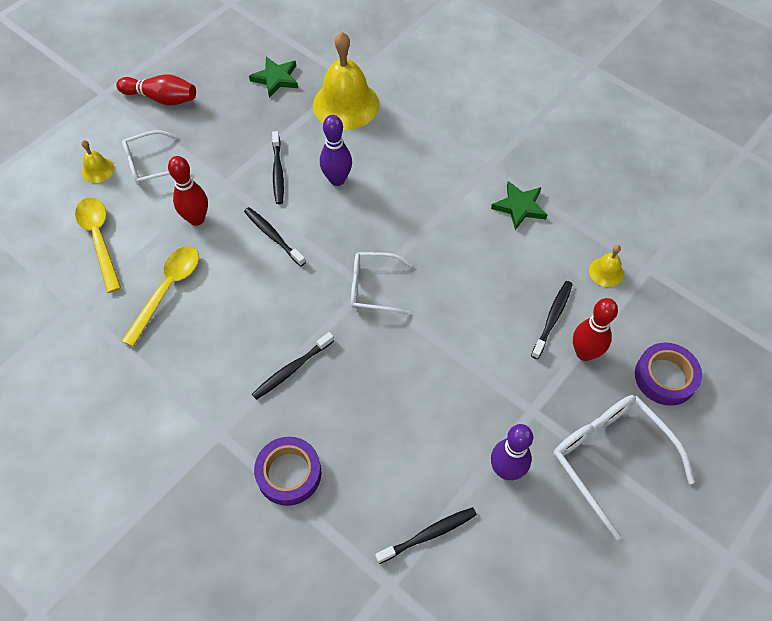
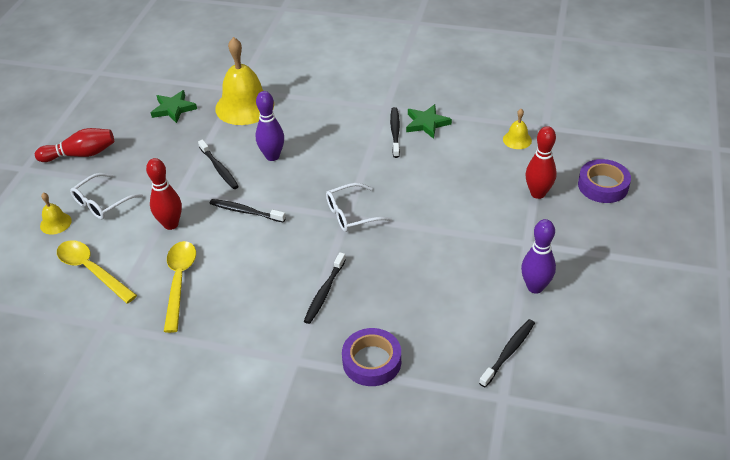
camera: 25 degrees left, 15 degrees down
(552, 318) = (500, 181): black toothbrush -> black toothbrush (395, 132)
(611, 458) = (602, 249): white glasses -> none

